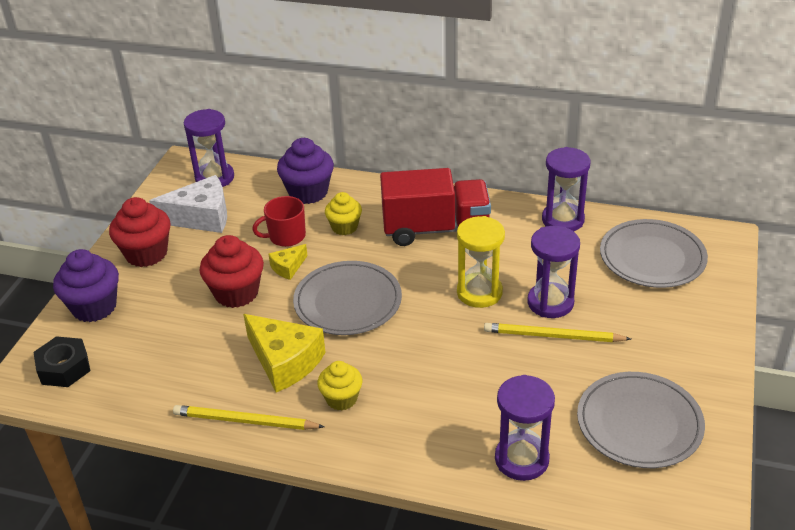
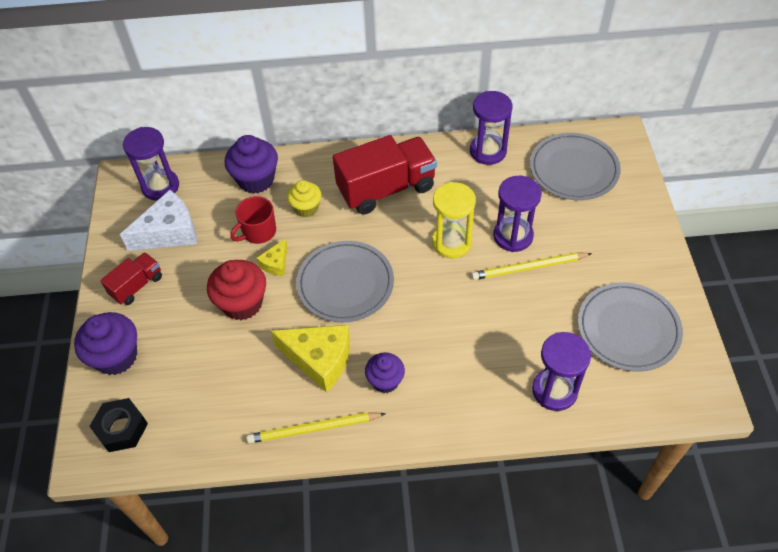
camera: 20 degrees left, 15 degrees up
(146, 253) = (137, 286): red cupcake -> red truck
(341, 399) = (385, 381): yellow cupcake -> purple cupcake

